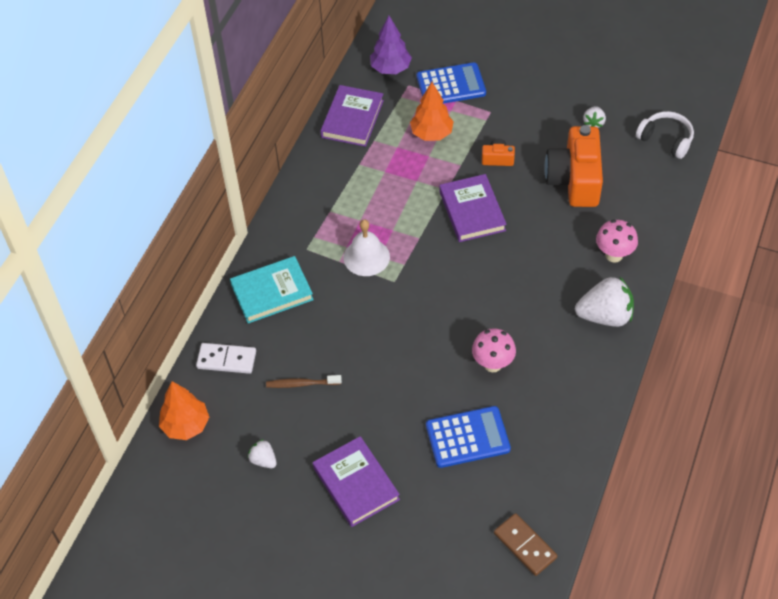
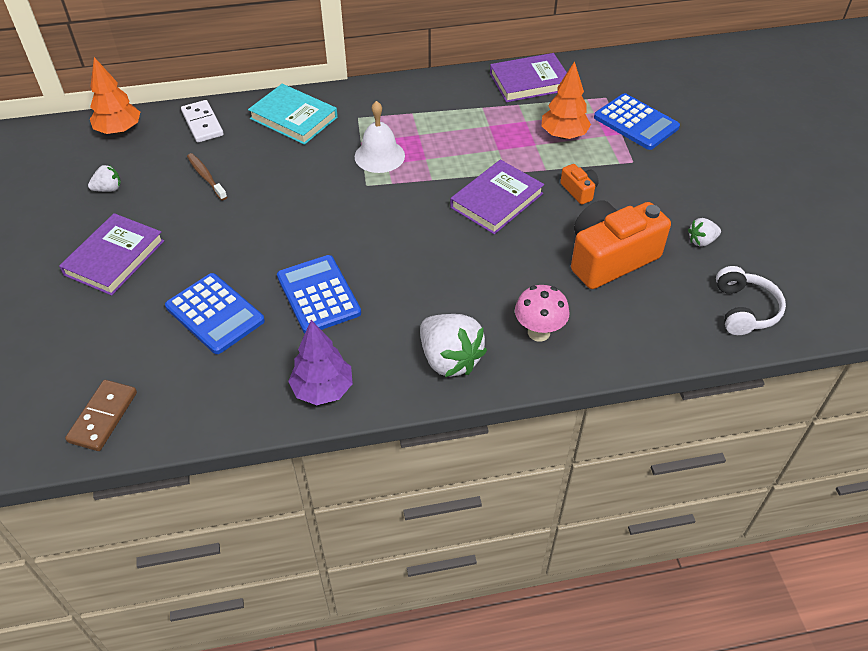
camera: 55 degrees right, 5 degrees down
(263, 460) = (108, 189): white strawberry -> white strawberry turned 60 degrees clockwise
(390, 68) = (612, 79): purple tree -> purple tree (323, 390)
(492, 364) = (318, 295): pink mushroom -> blue calculator

